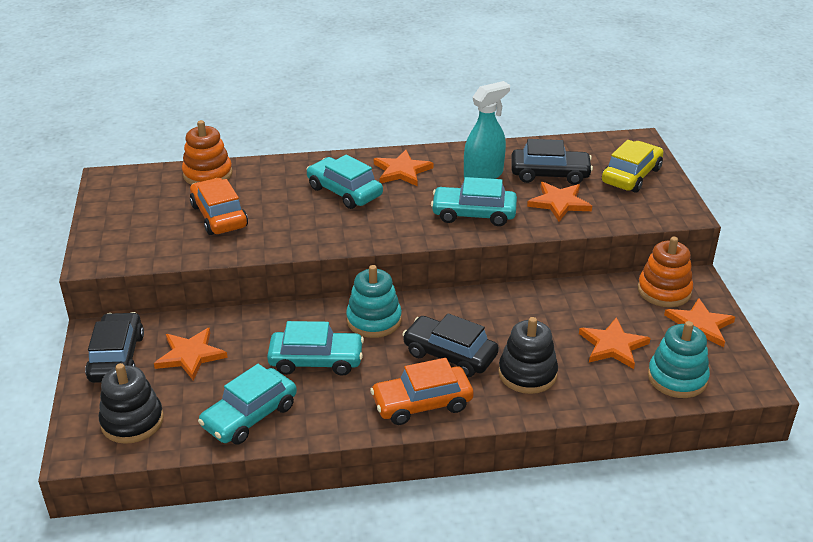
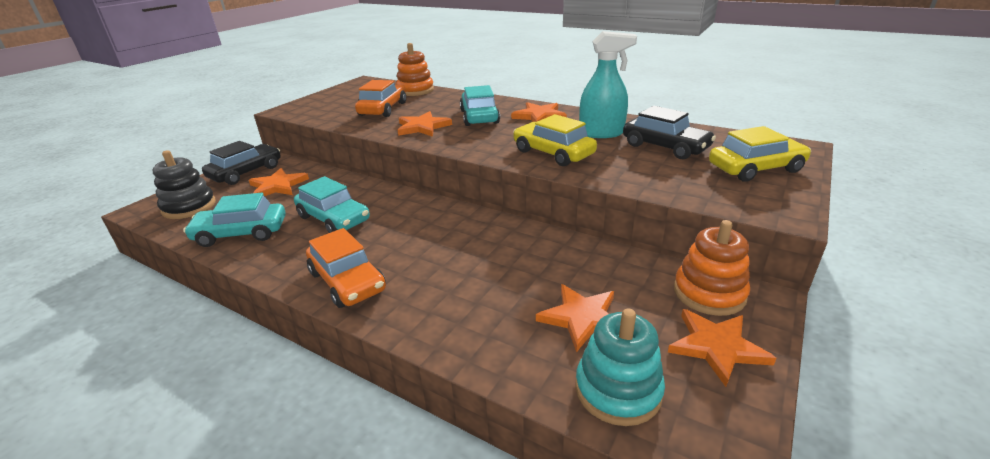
camera: 40 degrees right, 5 degrees down
(374, 320) = (410, 210): turquoise stacking toy -> none
(422, 403) = (347, 281): orange car -> orange car turned 150 degrees counterclockwise
(450, 355) = (424, 256): black car -> none
(473, 214) = (553, 153): turquoise car -> yellow car
(527, 374) = (463, 301): black stacking toy -> none
(559, 203) = (645, 167): orange star -> orange star (422, 127)

